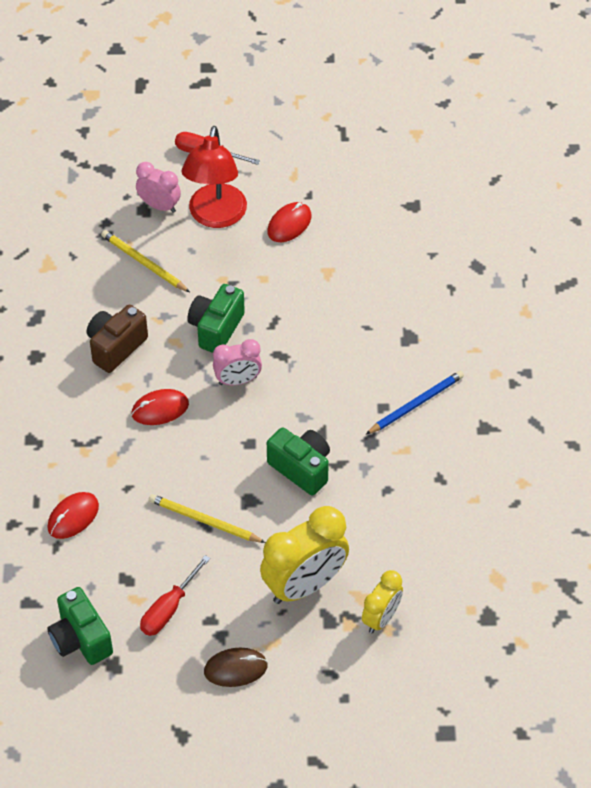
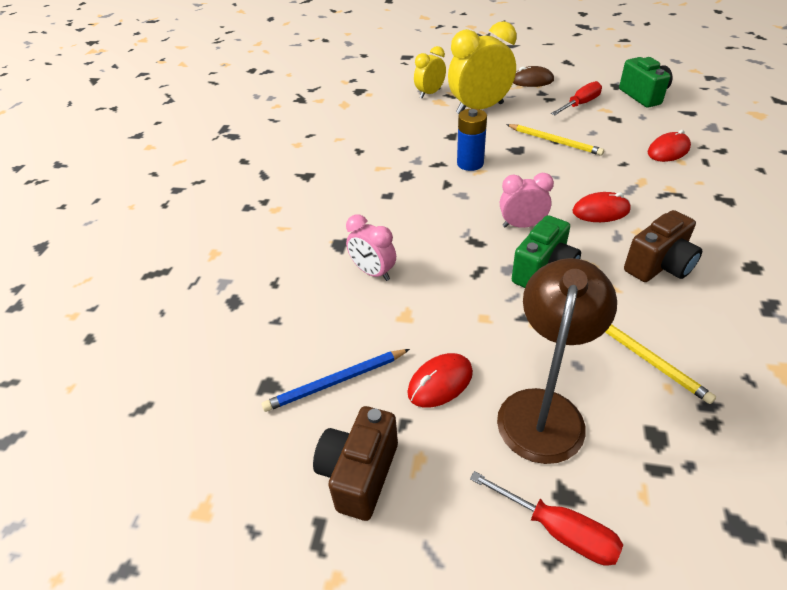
camera: 165 degrees left, 10 degrees down
(159, 206) = (632, 439): pink clock -> pink clock (373, 272)
(215, 216) = (544, 409): red lamp -> brown lamp
(301, 468) = (470, 163): green camera -> blue battery
(329, 163) = (359, 474): none -> brown camera
(416, 404) = (357, 194): blue pencil -> blue pencil (336, 382)

